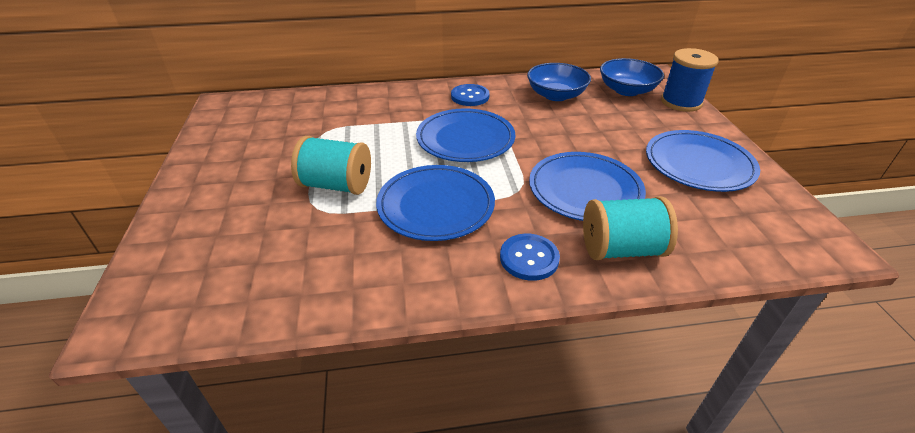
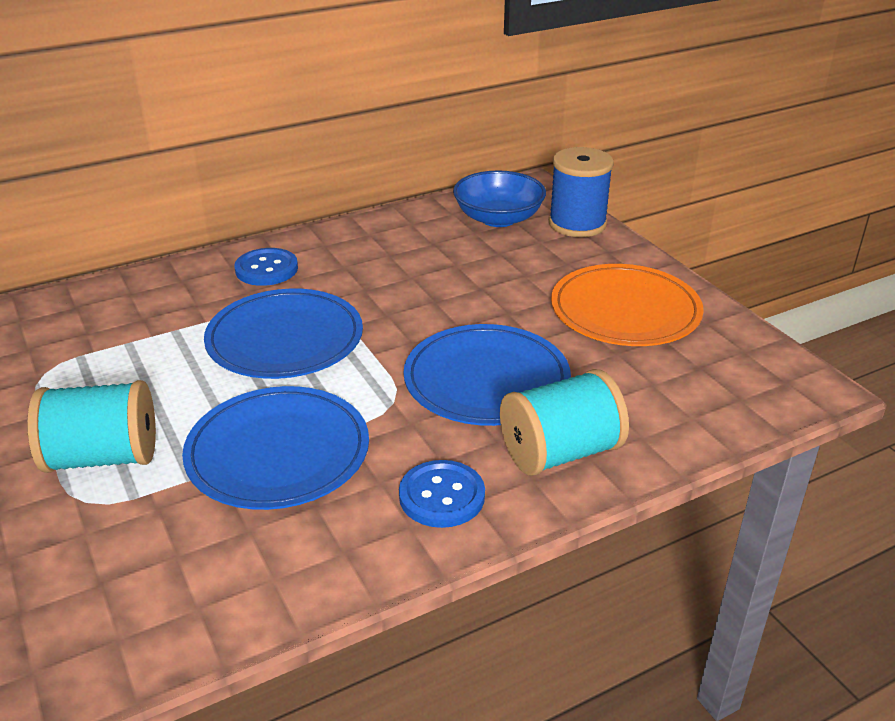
camera: 20 degrees left, 5 degrees down
(556, 95) = (399, 244): blue bowl -> none
(699, 164) = (625, 311): blue plate -> orange plate

